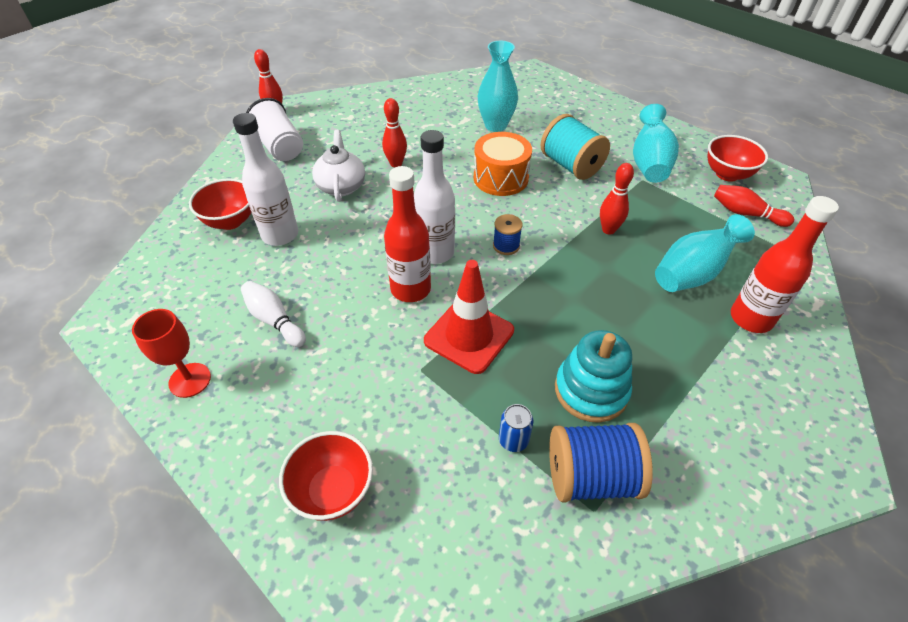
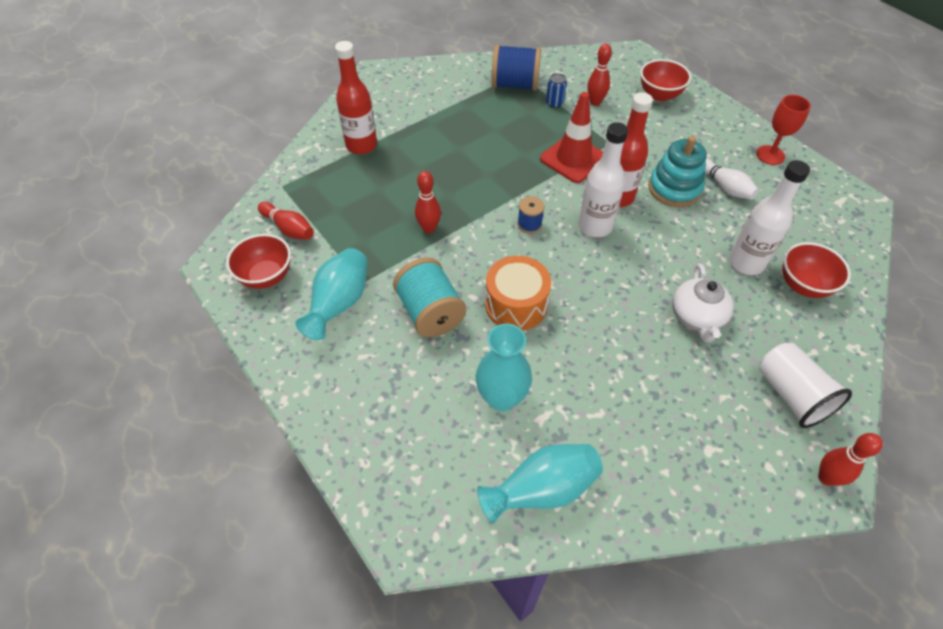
camera: 170 degrees left, 5 degrees up
(396, 164) = (636, 344): red bowling pin -> red bowling pin (595, 102)
(591, 390) = (498, 120): turquoise stacking toy -> turquoise stacking toy (674, 188)
(692, 273) = (380, 181): turquoise vase -> turquoise vase (542, 490)

